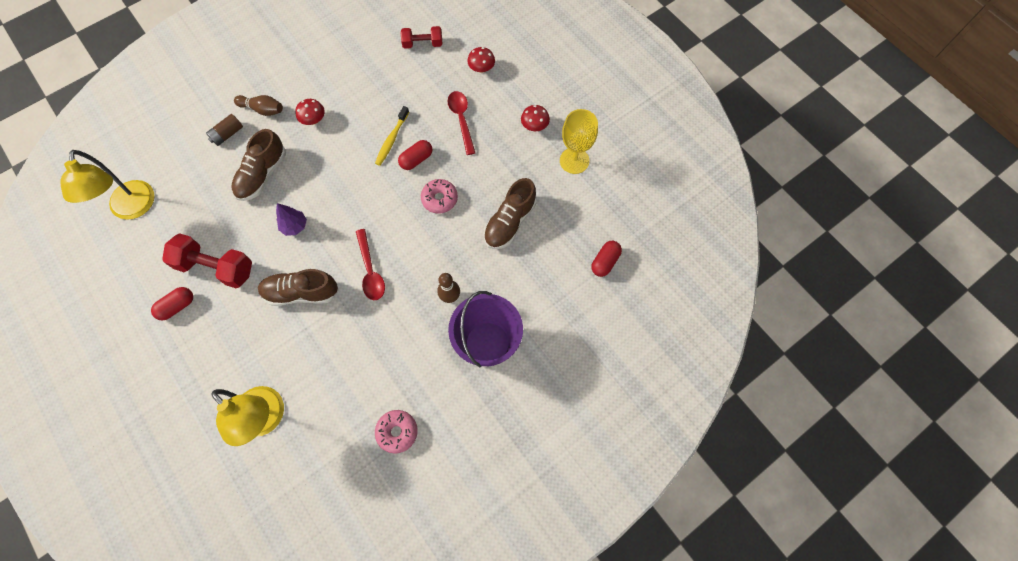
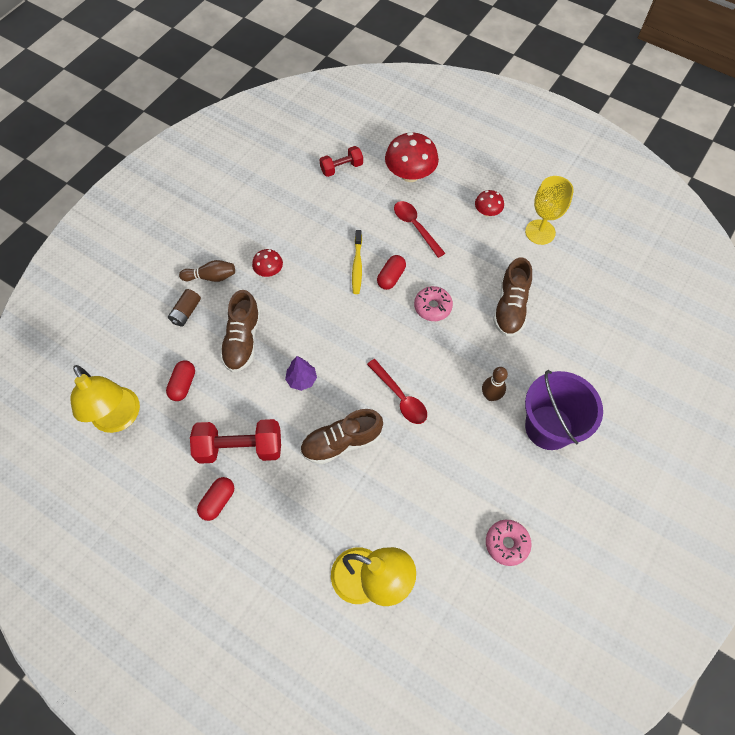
camera: 20 degrees left, 5 degrees down
(481, 69) = (410, 174): red mushroom -> red mushroom, size x1.86
(605, 262) = (616, 314): red capsule -> red capsule (183, 384)

